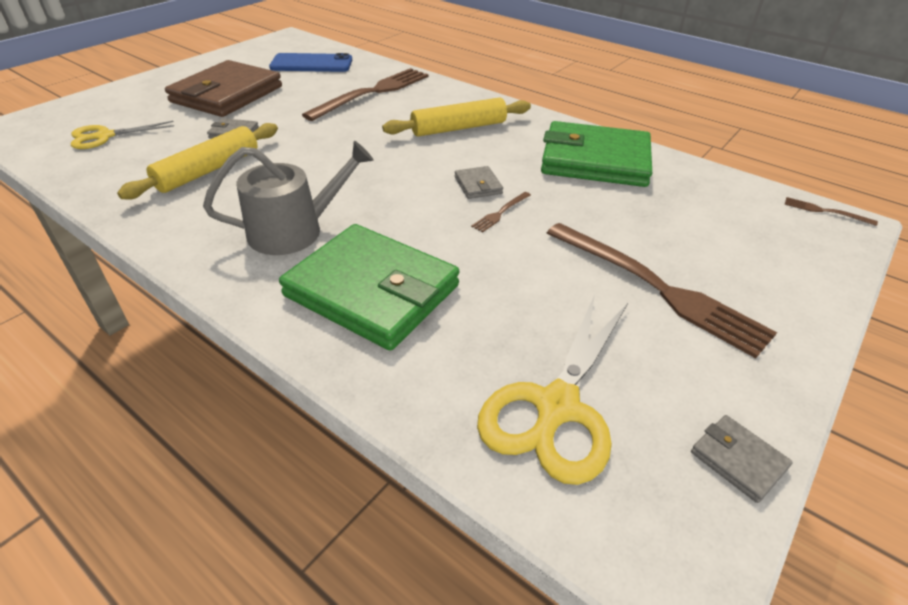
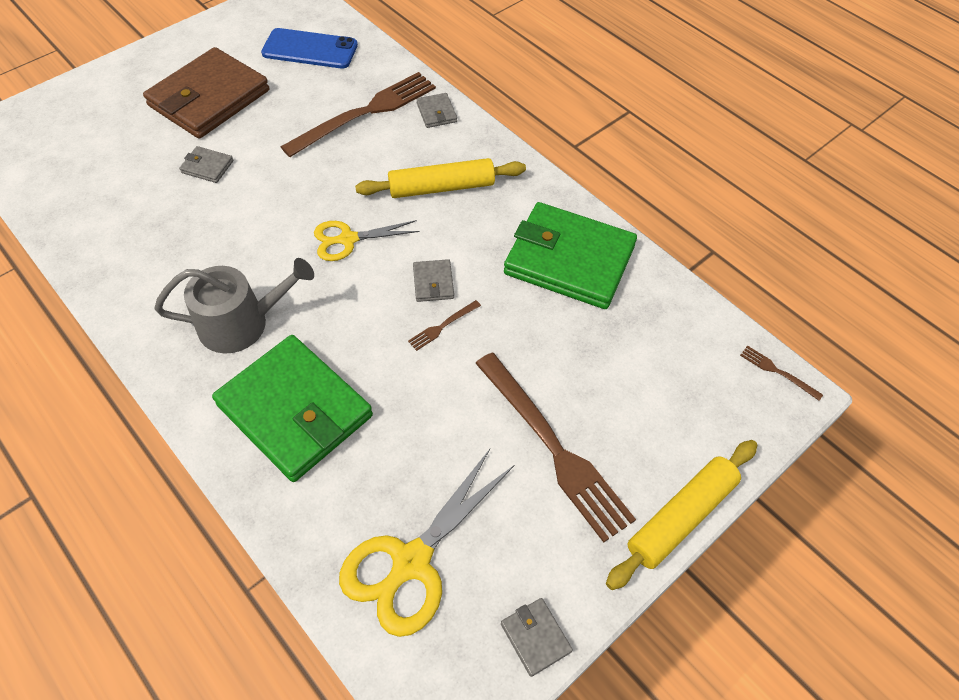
camera: 10 degrees right, 15 degrees up
(105, 136) = (81, 157): yellow scissors -> yellow scissors (348, 239)
(208, 170) = (175, 224): yellow rolling pin -> yellow rolling pin (681, 517)
(435, 88) = (436, 113): none -> grey wallet

